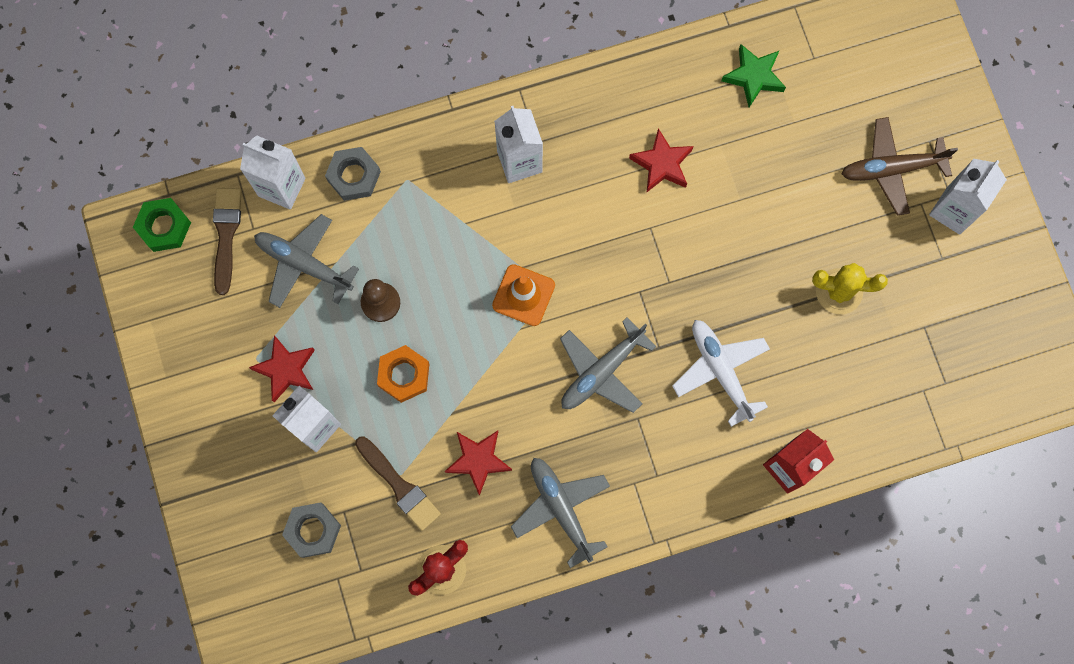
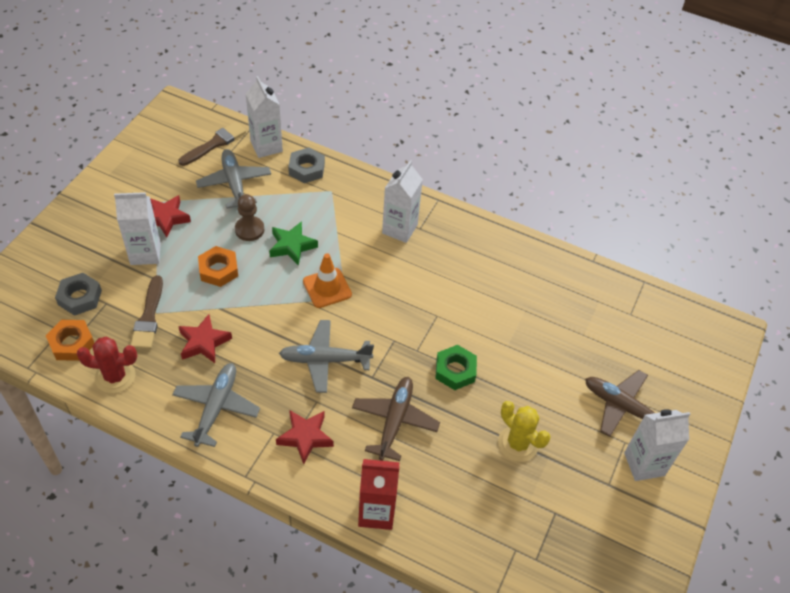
camera: 40 degrees right, 25 degrees down
(164, 227) = (191, 119): green nut -> green nut (455, 370)
(364, 579) = (72, 343): none -> orange nut
(662, 164) = (479, 292): red star -> red star (305, 437)
(720, 371) = (394, 421): white plane -> brown plane
(753, 77) = (582, 295): green star -> green star (292, 246)

